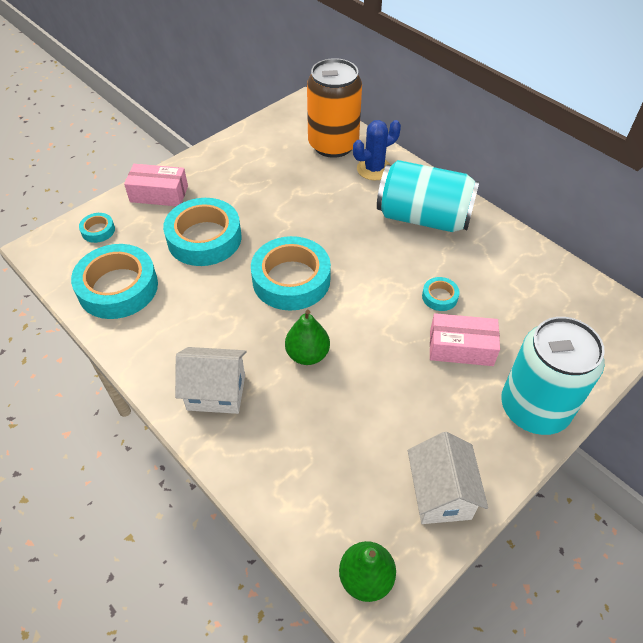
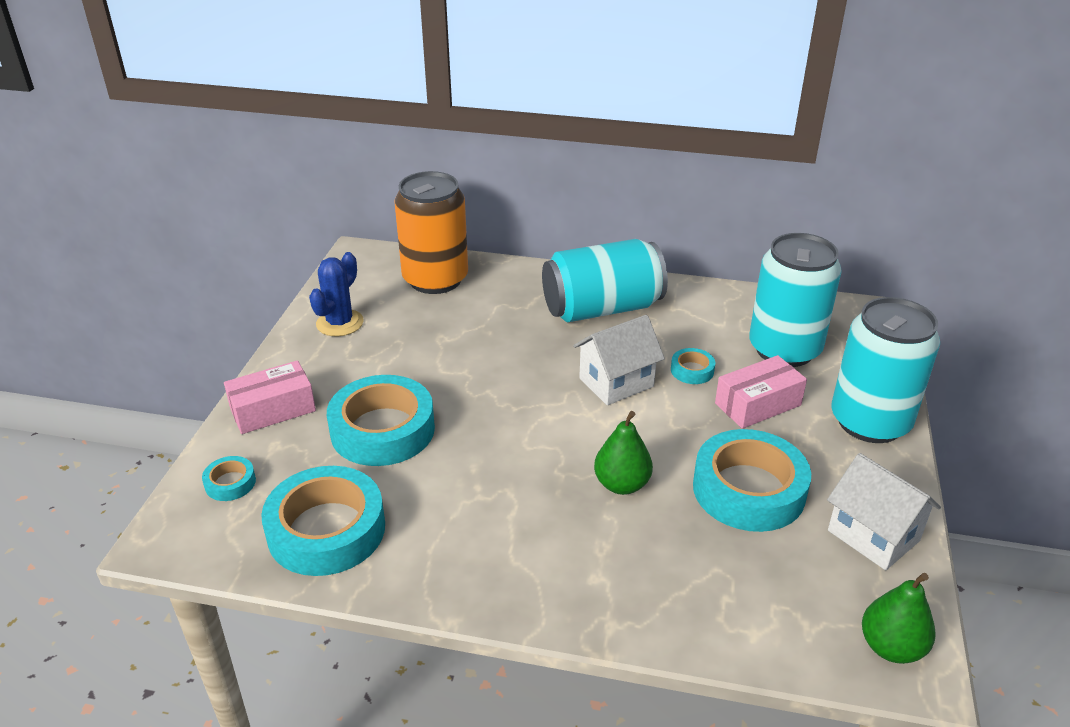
camera: 35 degrees left, 15 degrees down
(216, 392) = (564, 572): white house -> white house (616, 382)
(291, 279) = (528, 424): turquoise tape -> turquoise tape (748, 489)
(374, 169) = (505, 285): blue cactus -> blue cactus (340, 323)
(528, 315) = (784, 349): none -> turquoise can

